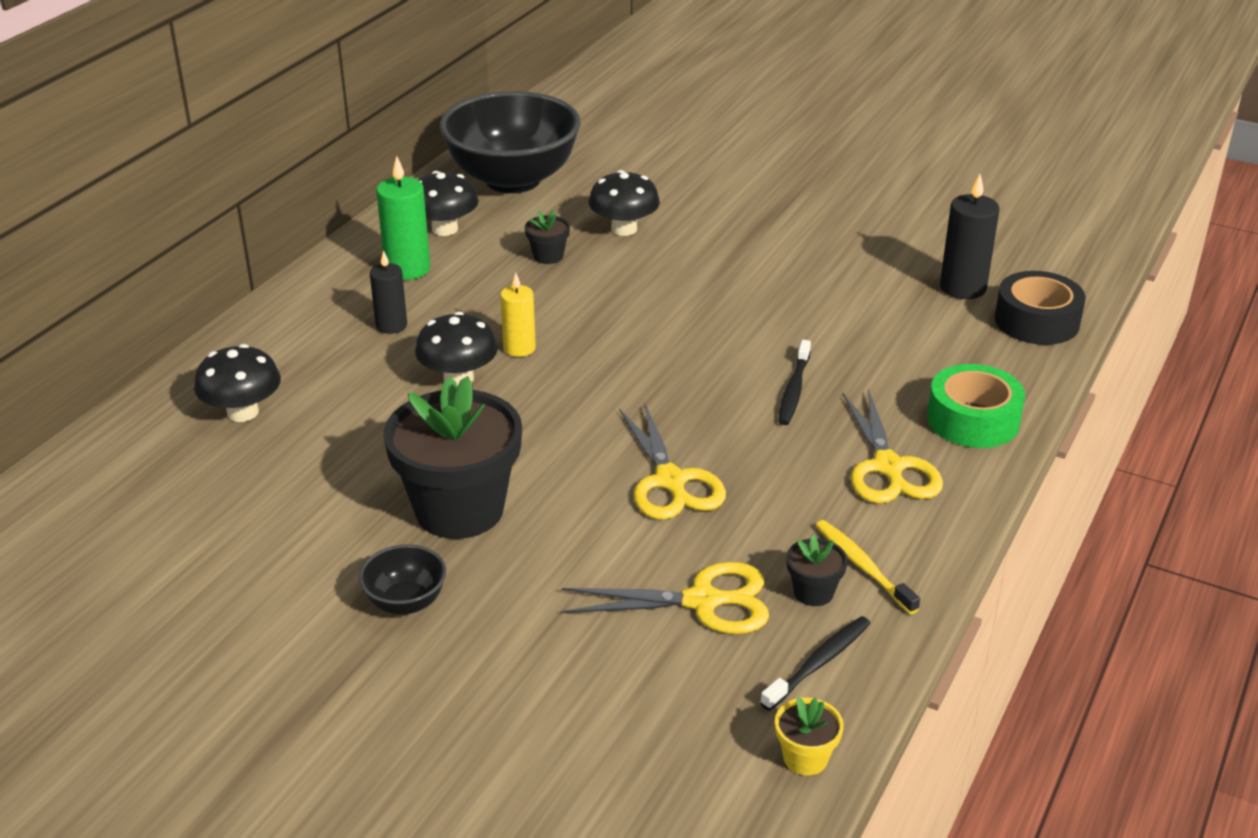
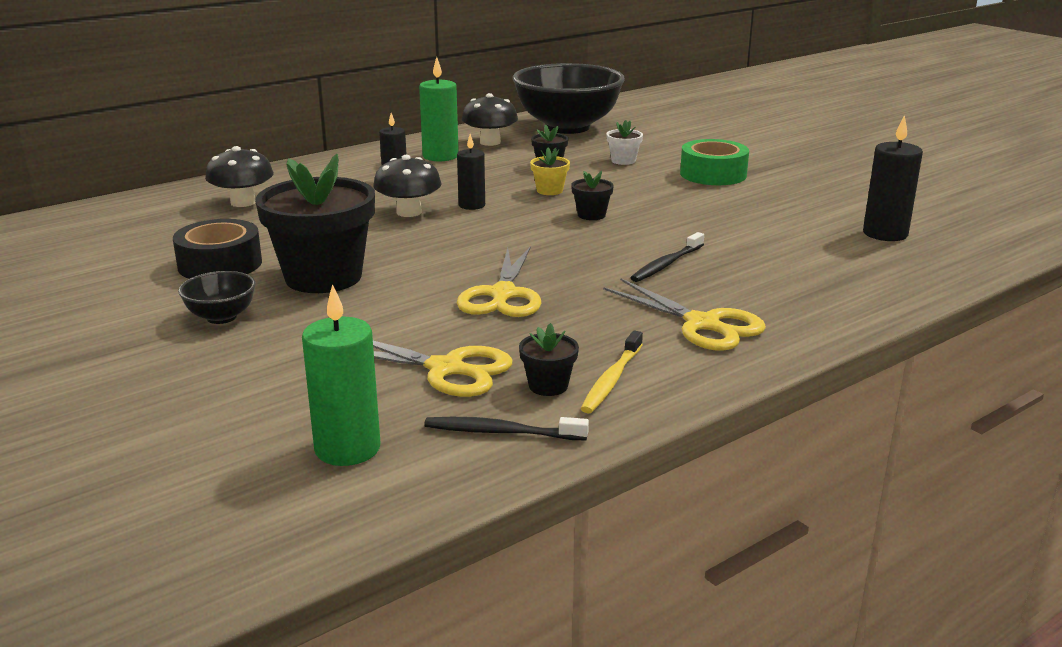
camera: 25 degrees right, 10 degrees down
(519, 348) = (472, 205): yellow candle -> black candle
(624, 229) = (623, 161): black mushroom -> white flower pot
(661, 332) = (591, 215): none -> black flower pot
(700, 731) = (347, 448): none -> green candle
(805, 758) = (417, 492): yellow flower pot -> yellow flower pot (549, 190)
(819, 663) = (501, 432): black toothbrush -> black toothbrush turned 150 degrees counterclockwise
(863, 566) = (611, 380): yellow toothbrush -> yellow toothbrush turned 150 degrees counterclockwise
(888, 467) = (702, 324): yellow scissors -> yellow scissors turned 60 degrees counterclockwise
(973, 420) = (814, 311): green tape -> green tape (713, 174)
(1036, 321) = (939, 264): black tape -> black tape (220, 264)

